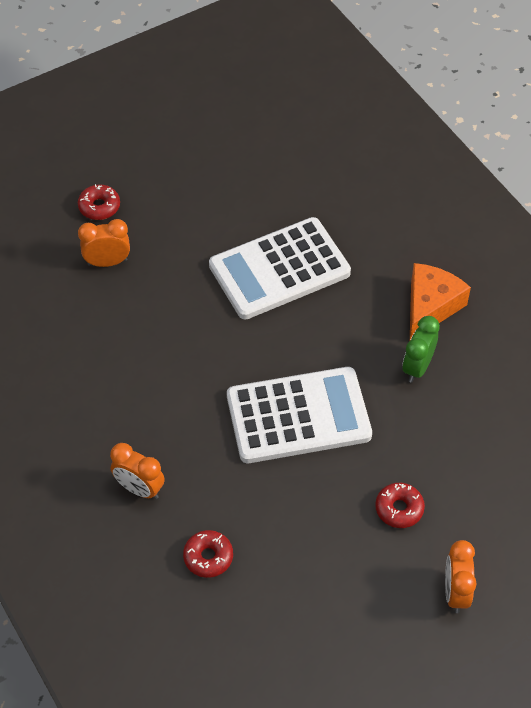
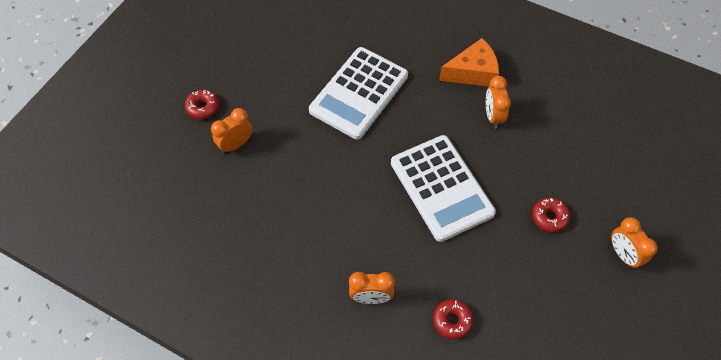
camera: 30 degrees left, 5 degrees up
(298, 416) = (441, 188): white calculator -> white calculator turned 105 degrees clockwise
(417, 367) = (493, 116): green clock -> orange clock
(430, 307) = (472, 72): orange cheese -> orange cheese turned 75 degrees clockwise

